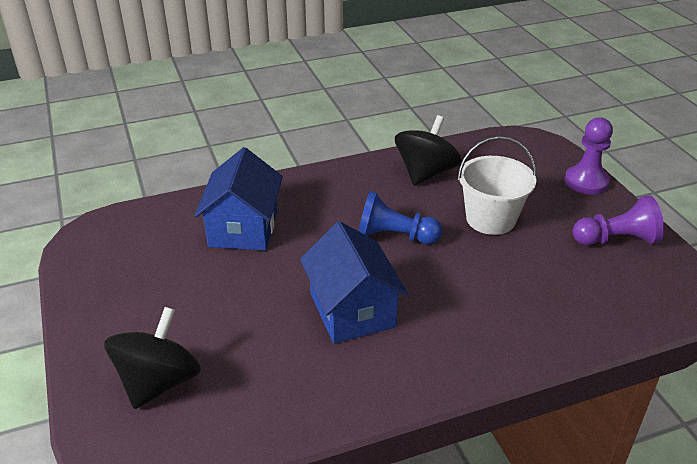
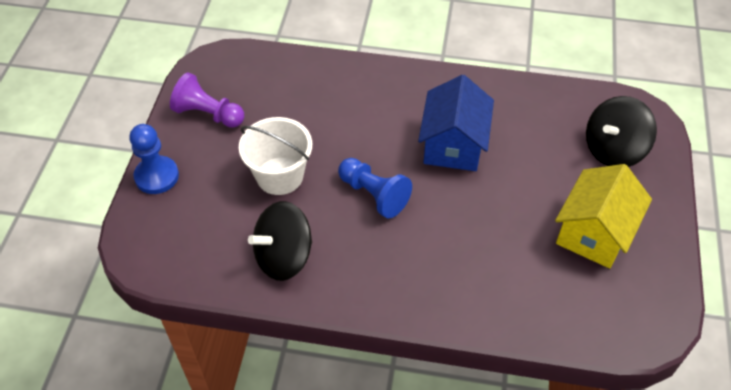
camera: 150 degrees left, 15 degrees up
(161, 285) = (594, 233): none -> yellow house
(243, 228) = (500, 266): blue house -> none
(586, 182) = (157, 176): purple pawn -> blue pawn

